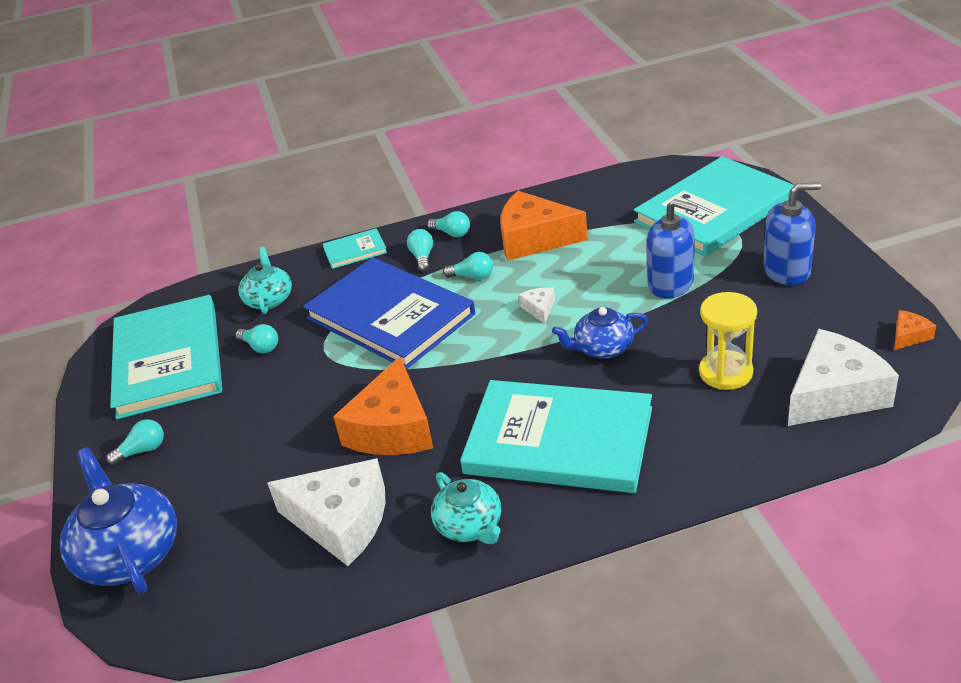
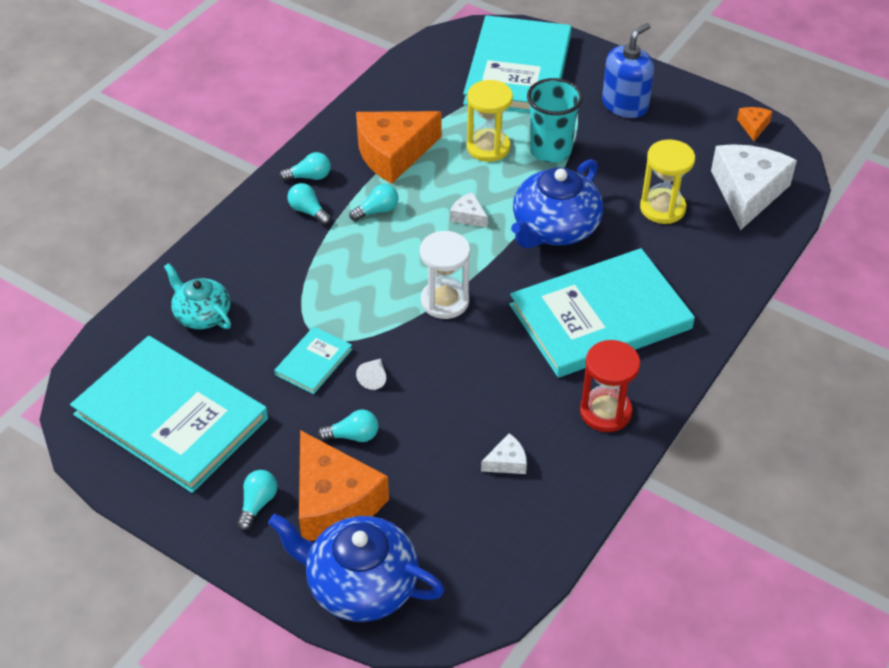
camera: 45 degrees left, 10 degrees up
(260, 347) = (252, 361): turquoise light bulb -> turquoise light bulb (353, 436)
(324, 400) = (374, 378): none -> white cone
(341, 521) = (507, 462): white cheese -> white cheese, size x0.43
(355, 251) = (232, 231): turquoise book -> turquoise book (314, 362)
(389, 316) = (343, 279): blue book -> none
(392, 428) = (462, 371): orange cheese -> orange cheese (334, 501)
(444, 367) = (445, 301): none -> white hourglass
(469, 525) = (605, 412): turquoise teapot -> red hourglass
(602, 348) = (554, 228): blue teapot -> blue teapot, size x1.63
(618, 262) = (488, 147): none -> yellow hourglass
(671, 284) = (550, 150): blue soap dispenser -> turquoise cup

